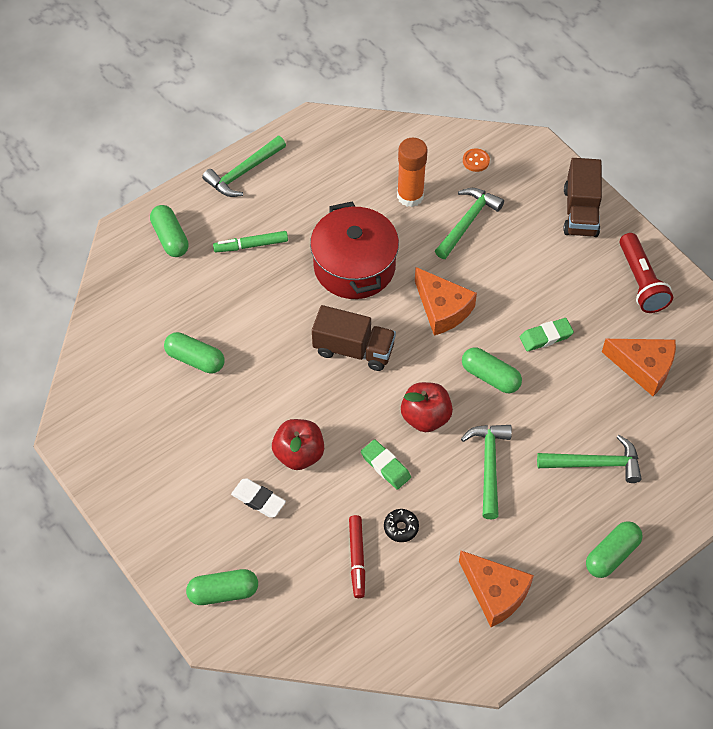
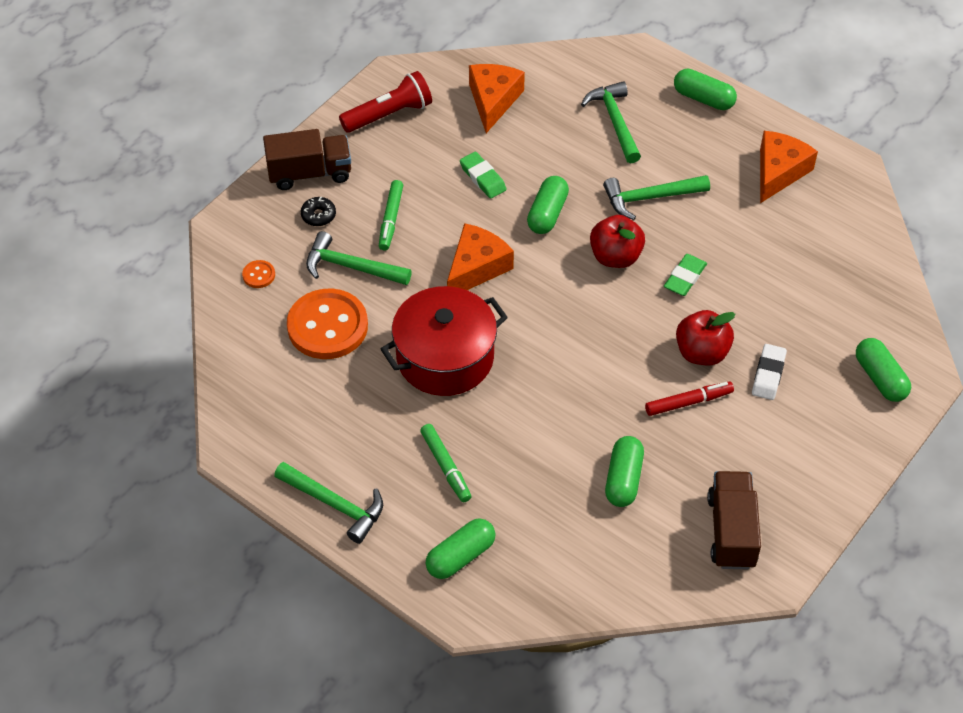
camera: 105 degrees left, 5 degrees down
(353, 349) = (556, 334): brown truck -> brown truck (731, 531)
(357, 559) = (794, 279): red marker -> red marker (688, 402)
(401, 527) = (746, 252): black donut -> black donut (318, 215)
(410, 196) = (327, 326): orange glue stick -> orange button
(513, 259) = (391, 219): none -> green marker

